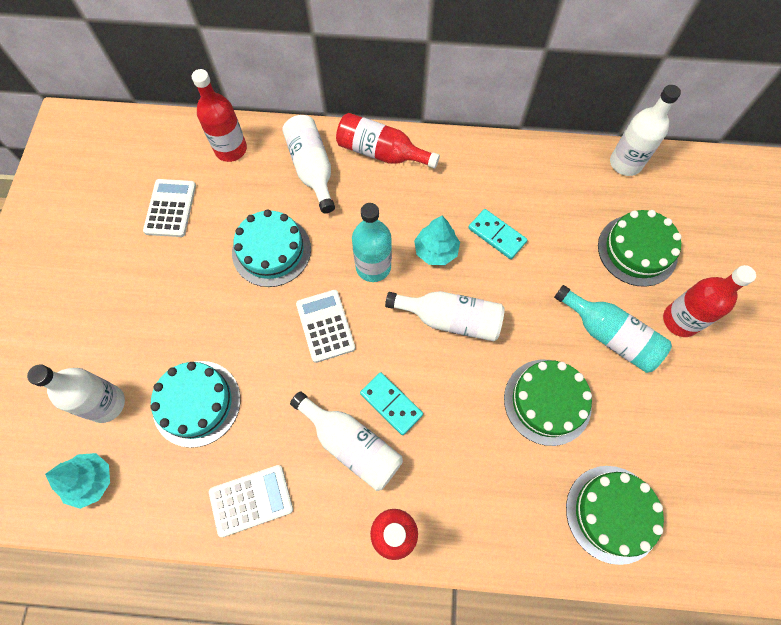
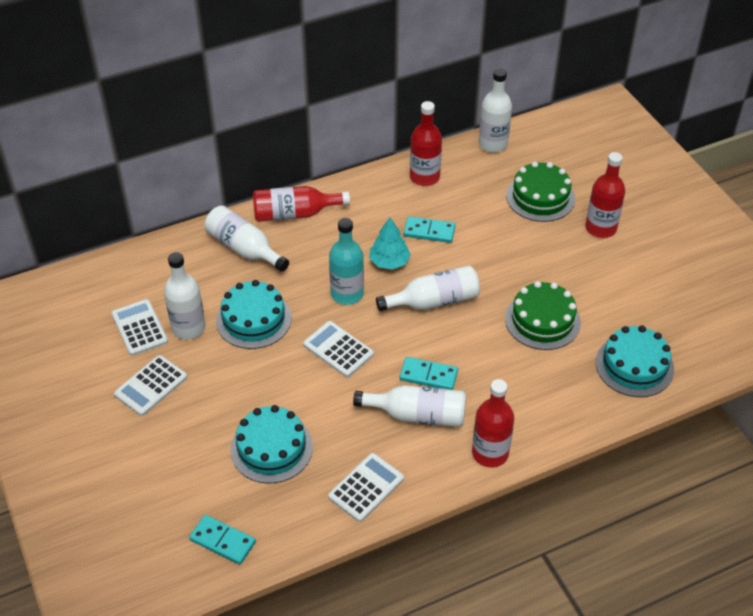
camera: 30 degrees left, 20 degrees down
(90, 481) = (222, 541): turquoise tree -> turquoise domino
(106, 404) = (193, 485): white bottle -> white bottle (188, 328)
(140, 275) = (151, 386): none -> white calculator
(231, 149) = (161, 264): red bottle -> red bottle (424, 177)
(609, 335) = (558, 259): turquoise bottle -> none
(612, 513) = (634, 365): green cake -> turquoise cake

